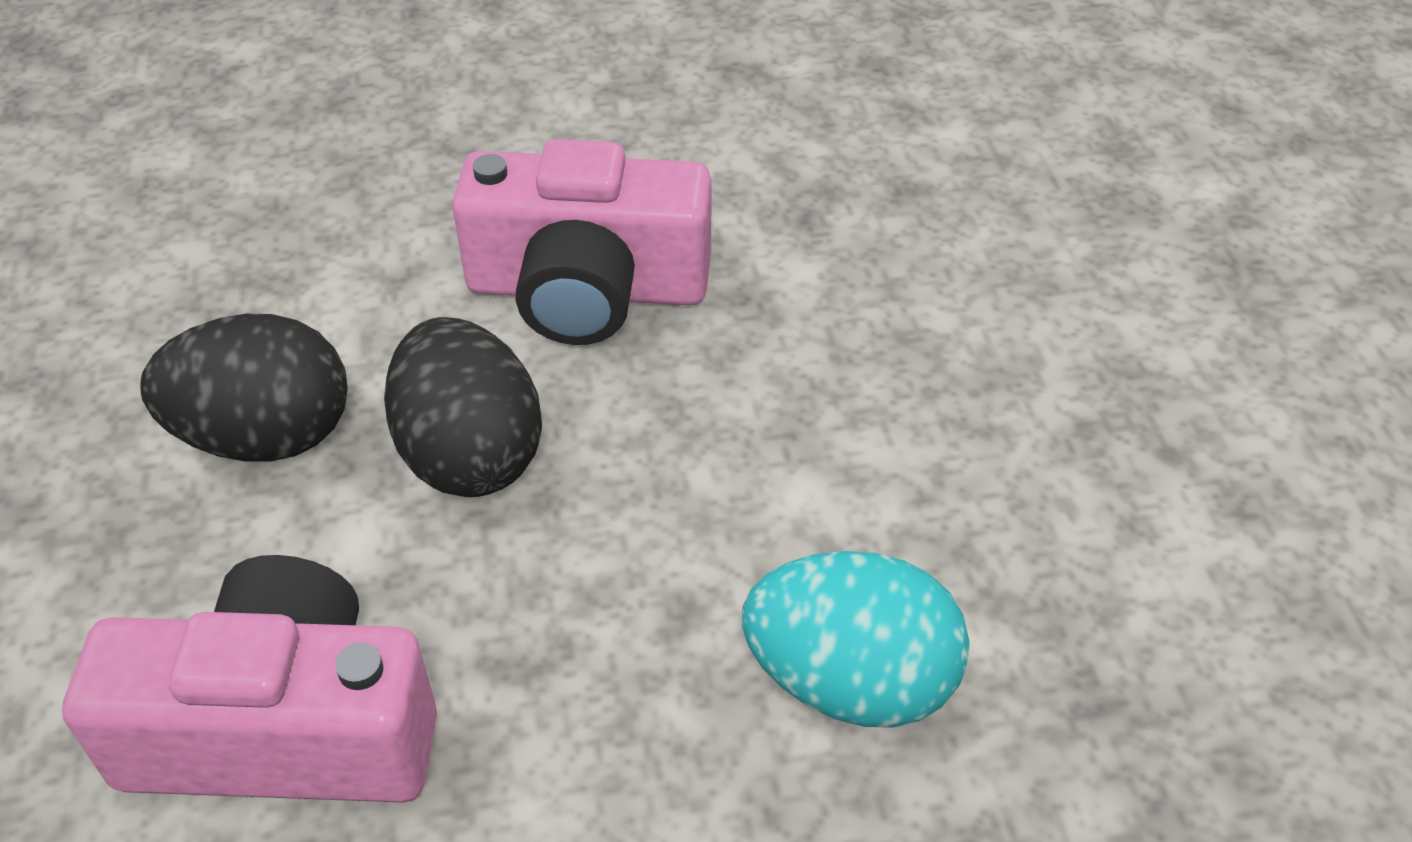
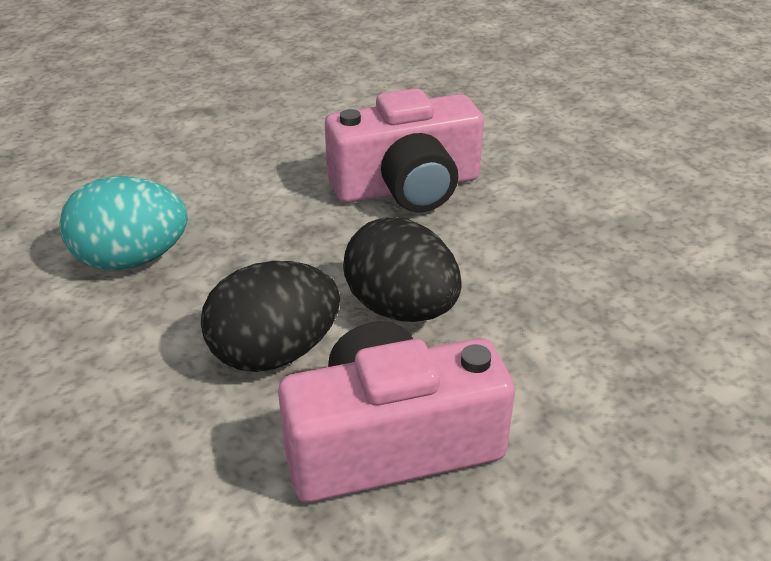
camera: 160 degrees right, 10 degrees down
(265, 436) = (533, 287): black egg -> black egg (274, 353)

